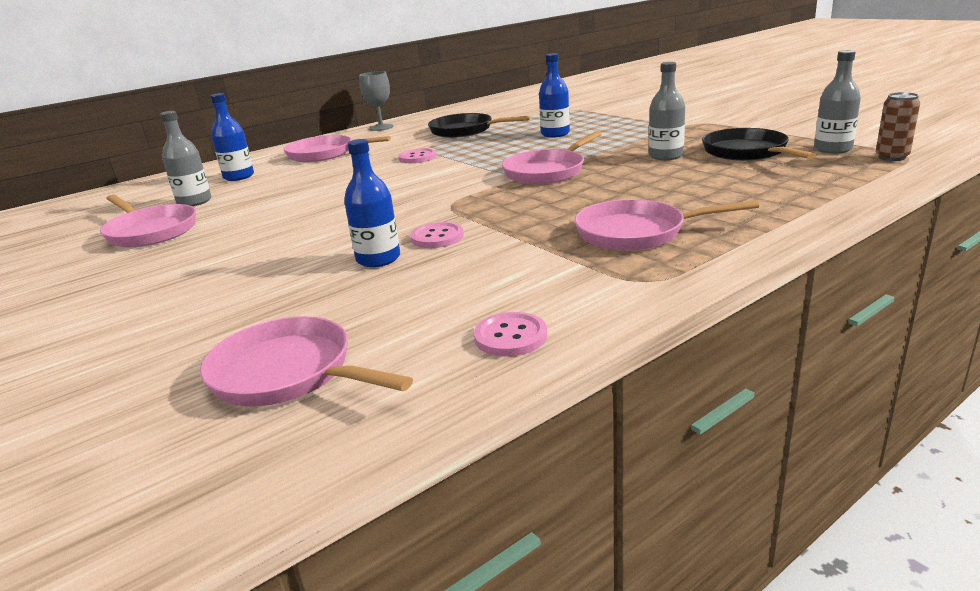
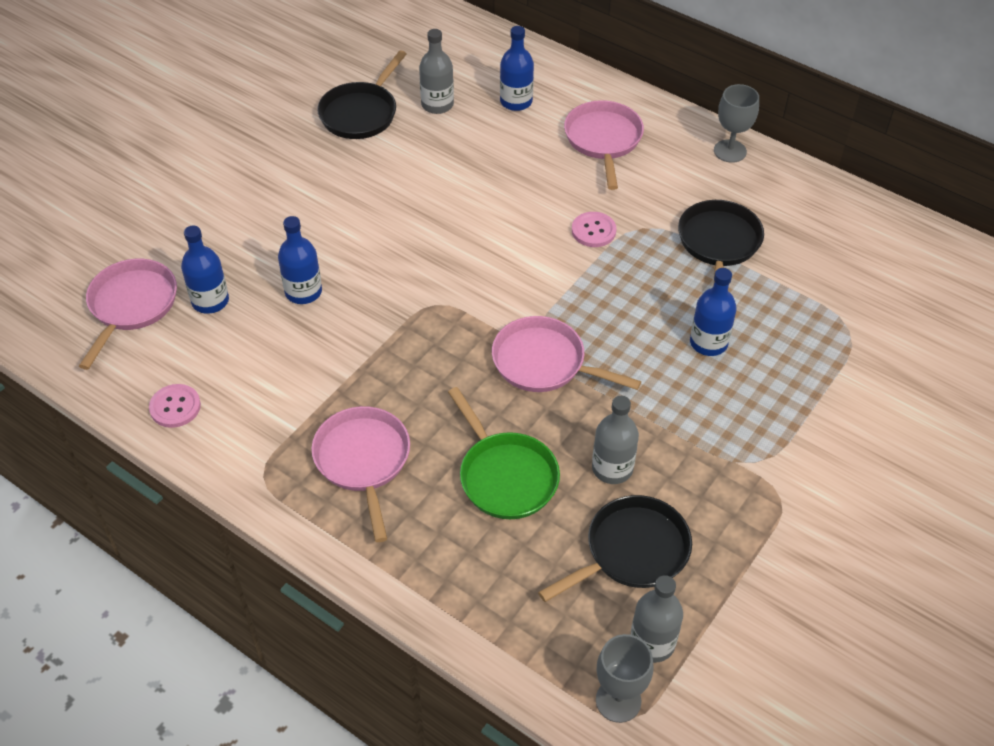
camera: 70 degrees right, 25 degrees up
(150, 231) = (361, 113): pink pan -> black pan
(339, 312) = (210, 301): none -> blue bottle
(437, 237) = (350, 317): pink button -> none
(667, 184) = (505, 475): none -> green pan
(891, 157) = (618, 700): brown can -> grey goblet

